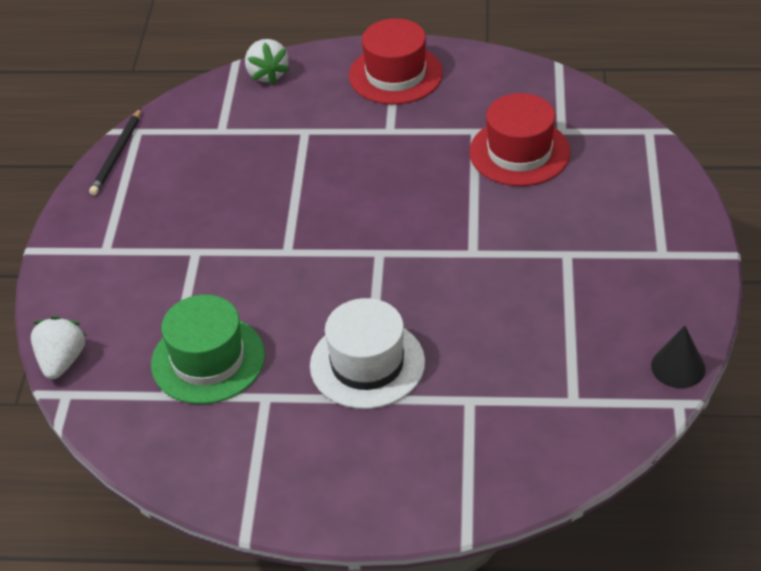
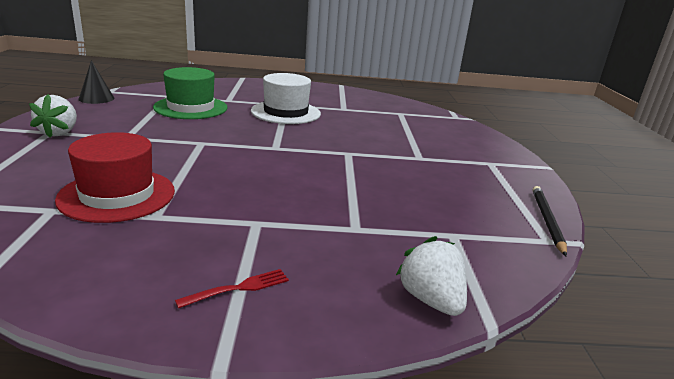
camera: 170 degrees right, 20 degrees down
(62, 361) = (470, 126): white strawberry -> white strawberry (59, 133)
(208, 359) = (382, 120): green hat -> green hat (191, 107)
(395, 74) = (238, 288): red hat -> red fork

